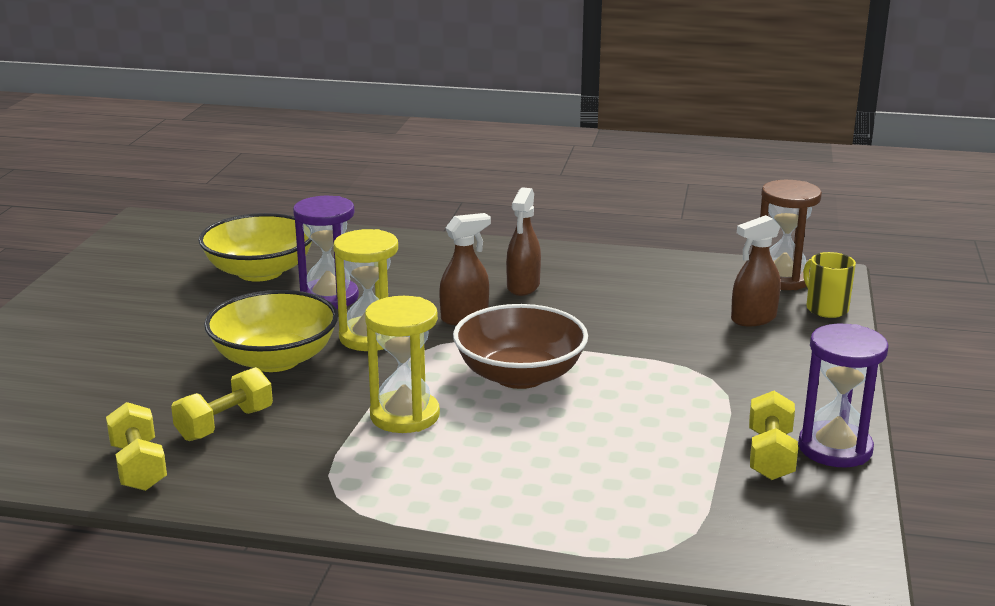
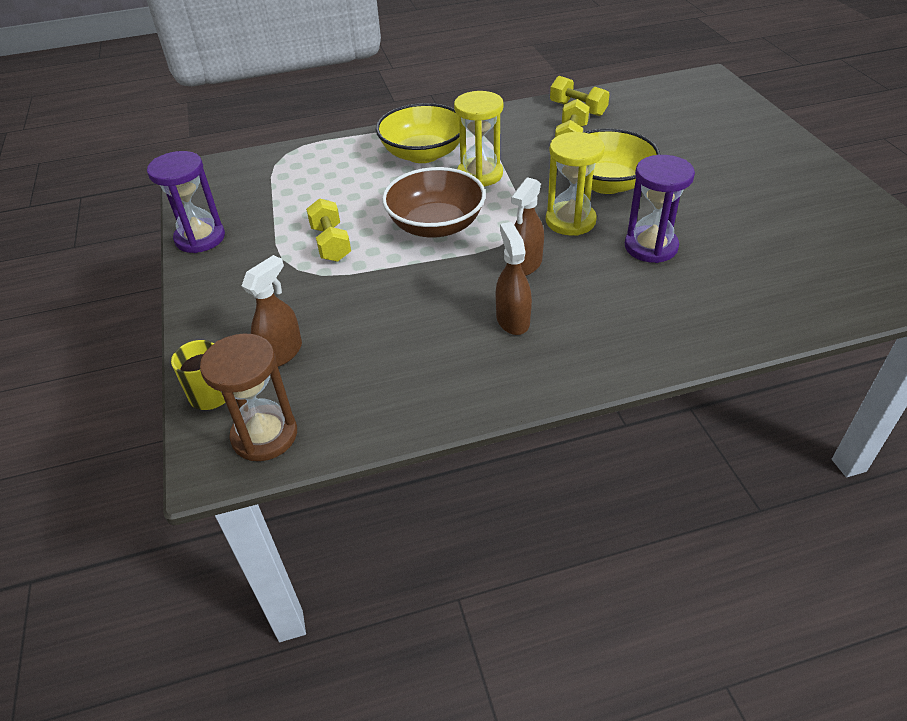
camera: 155 degrees right, 20 degrees up
(260, 272) = (745, 254): yellow bowl -> yellow bowl (423, 154)
(770, 455) = (242, 220): yellow dumbbell -> yellow dumbbell (331, 243)

